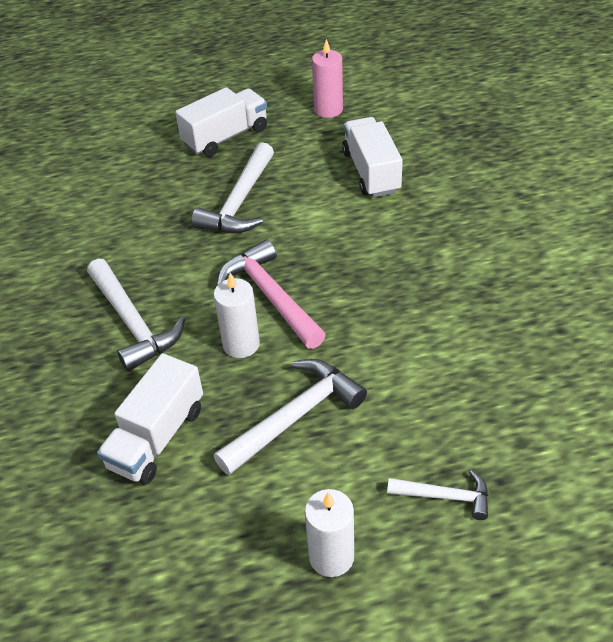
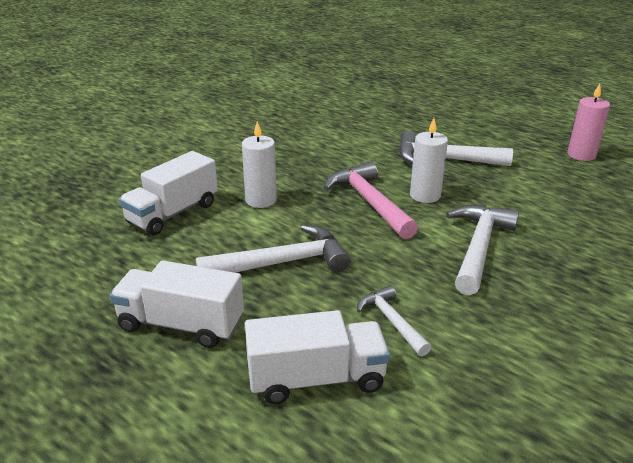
camera: 130 degrees left, 15 degrees down
(156, 437) = (531, 193): white truck -> white truck (316, 379)
(270, 296) = (369, 202): pink hammer -> pink hammer turned 135 degrees clockwise
(328, 109) = (76, 274): pink candle -> pink candle (581, 155)
(331, 556) = (495, 126): white candle -> white candle (261, 200)
(445, 496) = (422, 113): white hammer -> white hammer (391, 321)

